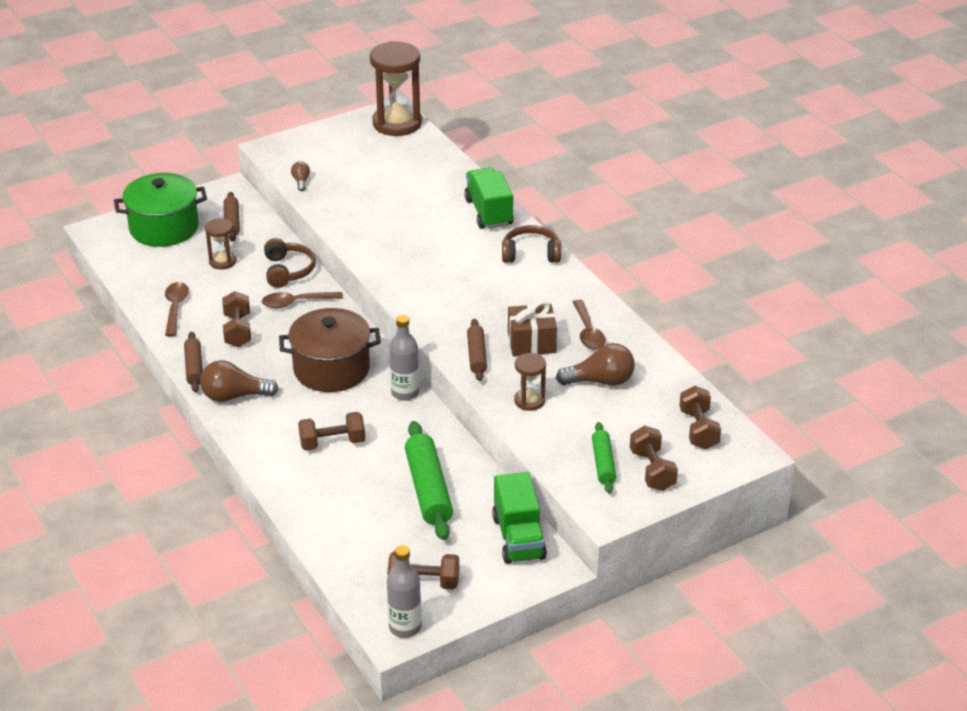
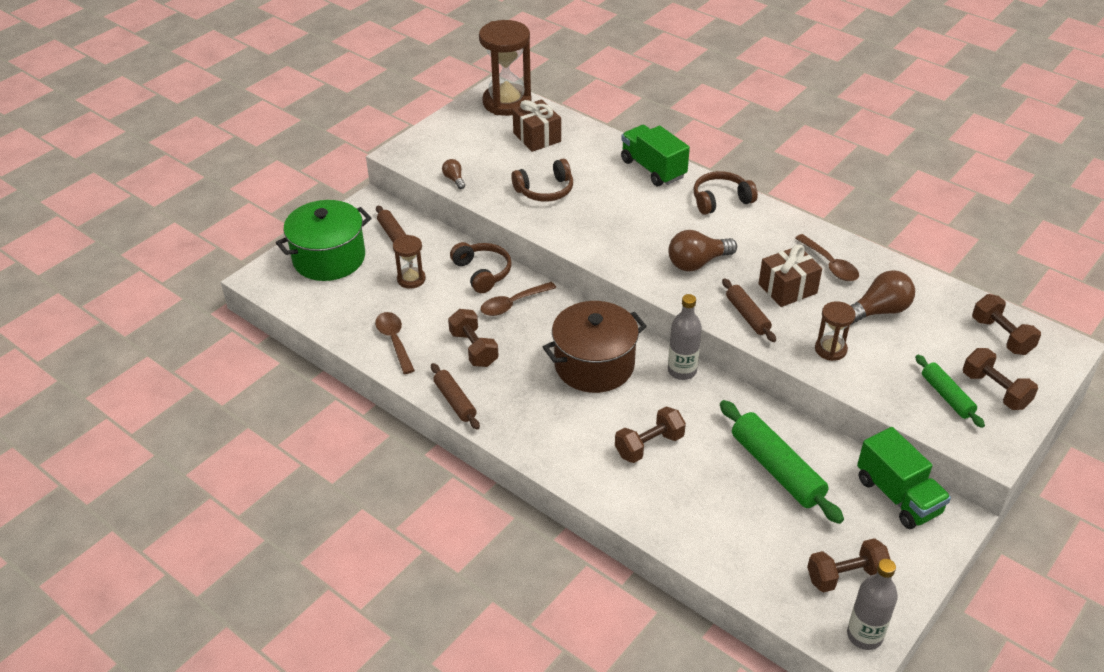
camera: 20 degrees left, 5 degrees up
(234, 396) = (517, 422): brown light bulb -> brown light bulb (697, 263)
(375, 209) = (545, 190): none -> brown headphones
(402, 161) = (537, 137): none -> brown gift

